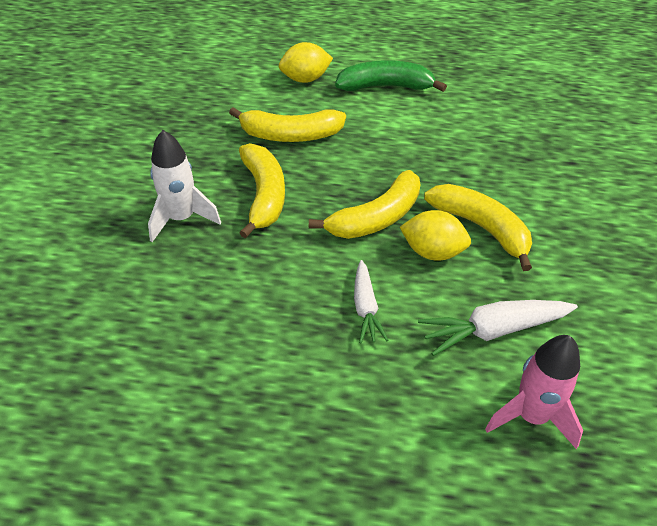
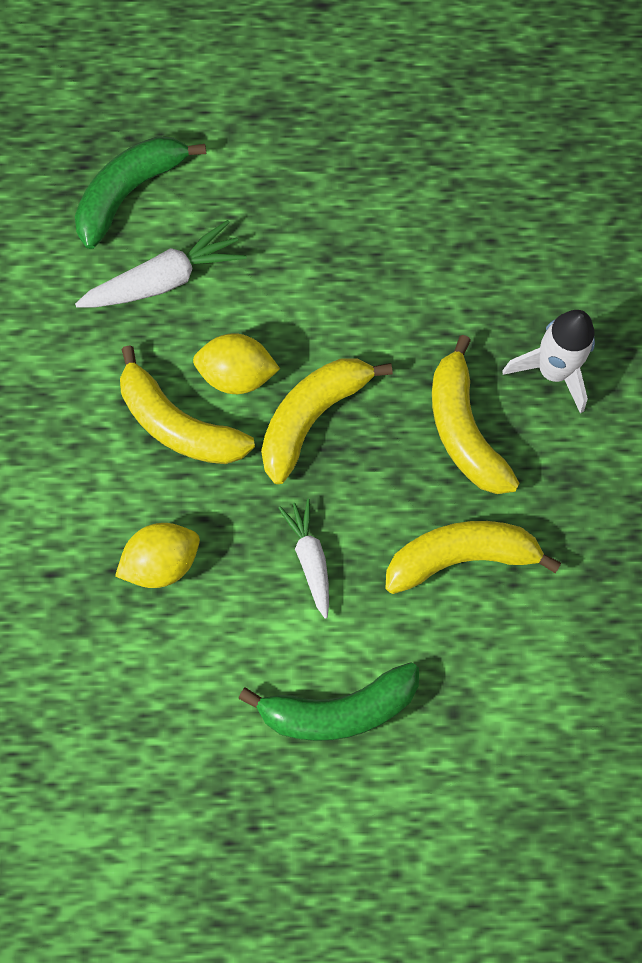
camera: 170 degrees right, 25 degrees up
(305, 79) = (474, 704): yellow lemon -> yellow lemon (162, 562)
(365, 308) = (304, 283): white carrot -> white carrot (310, 558)
(531, 416) = (130, 193): pink rocket -> green banana

